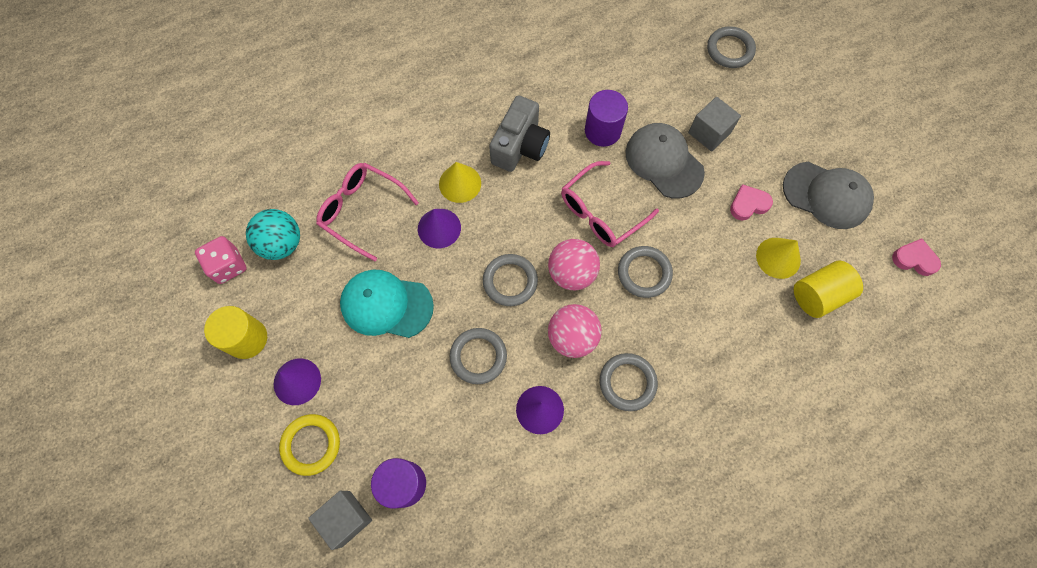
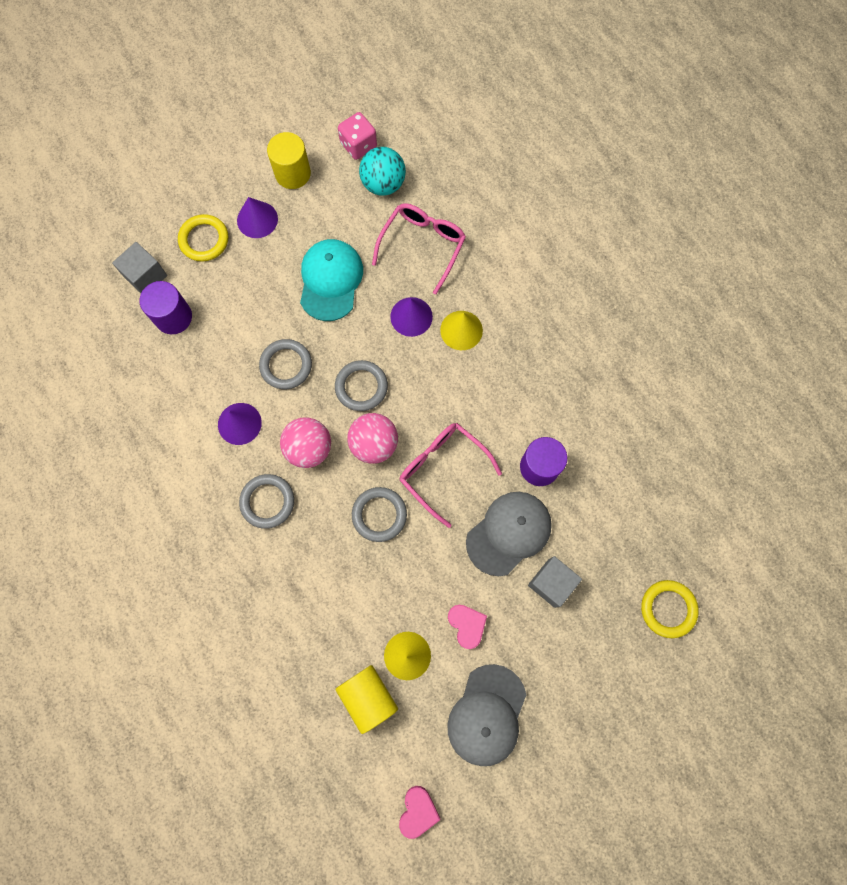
camera: 85 degrees right, 5 degrees up
(520, 146) = (510, 384): grey camera -> none
(730, 50) = (668, 609): grey ring -> yellow ring

